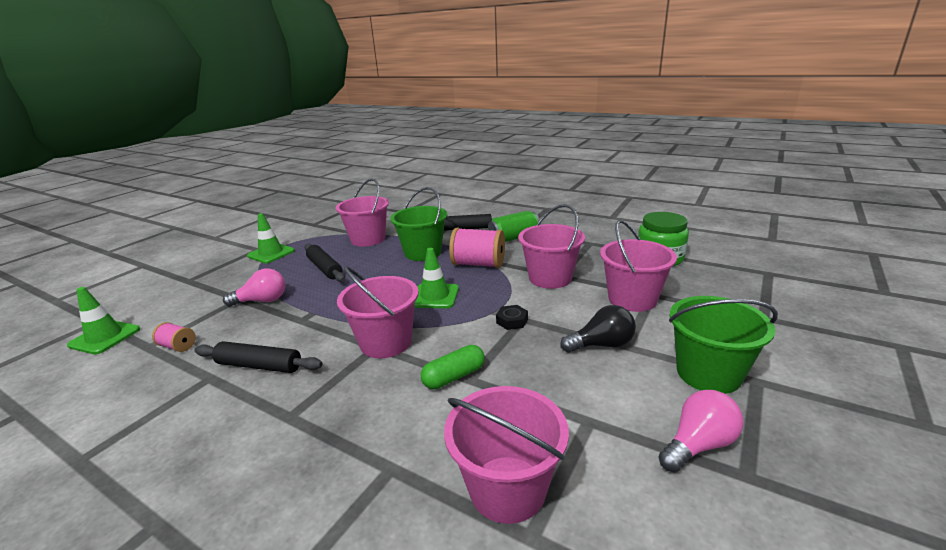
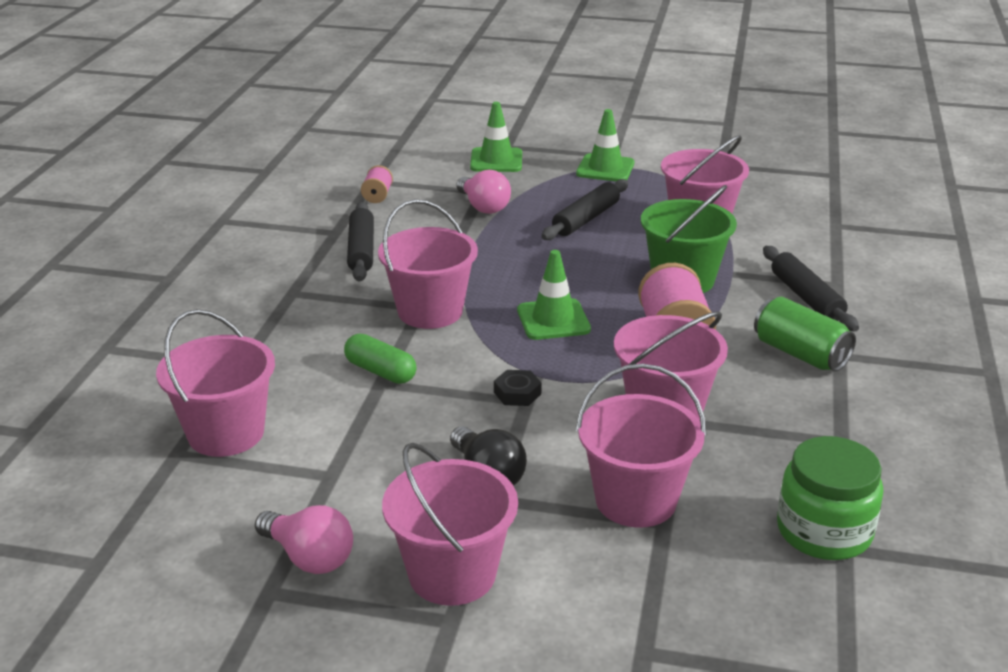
camera: 70 degrees right, 5 degrees up
(105, 337) = (378, 154): green traffic cone -> green traffic cone (496, 160)
(708, 373) = (452, 574): green bucket -> pink bucket

